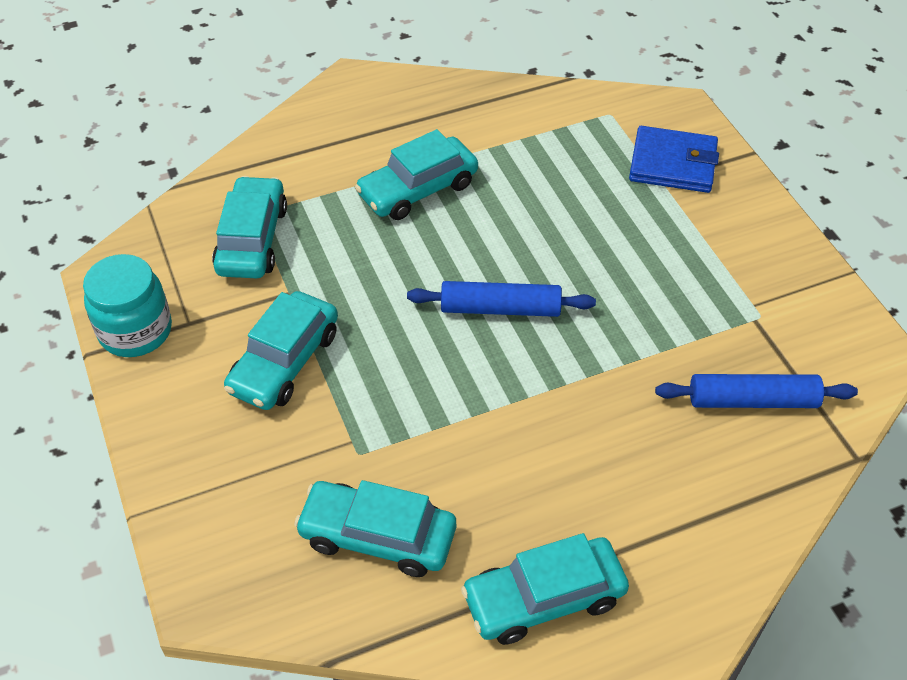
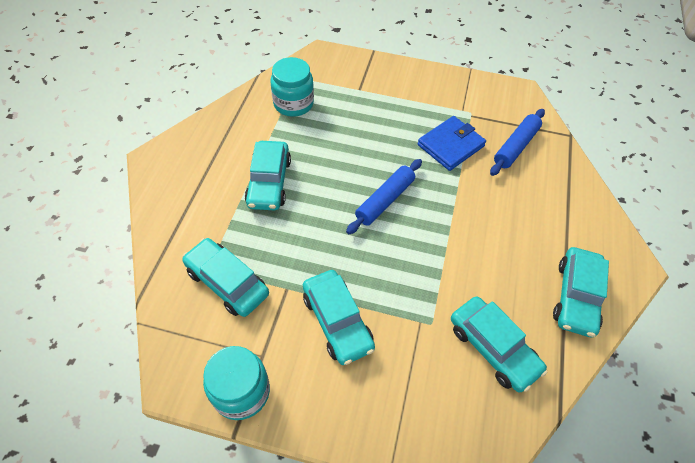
camera: 55 degrees left, 5 degrees up
(377, 536) = (493, 348): turquoise car -> turquoise car turned 90 degrees counterclockwise
(562, 136) = (293, 104): none -> turquoise jar
(673, 164) = (353, 79): blue wallet -> blue wallet (450, 145)

